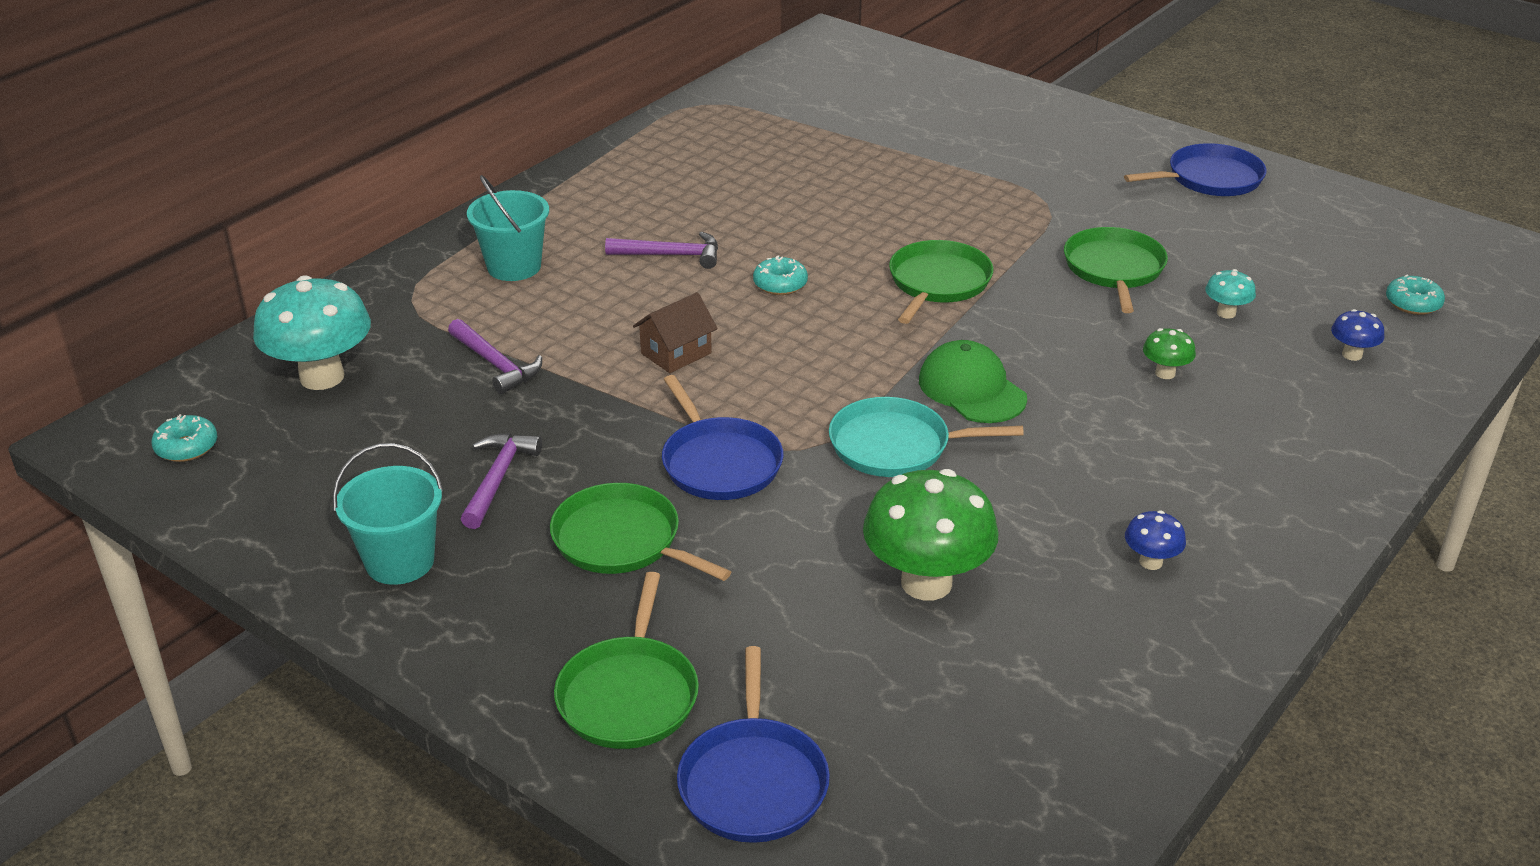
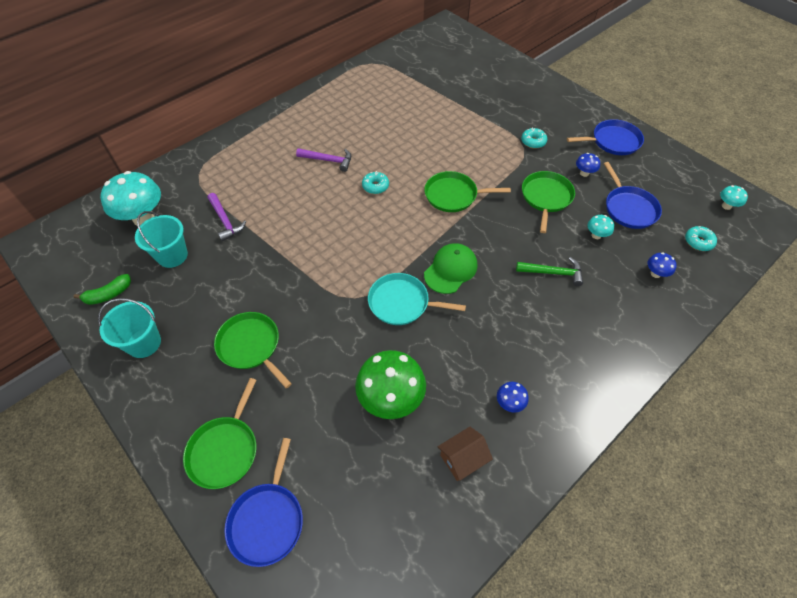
camera: 10 degrees right, 20 degrees up
(186, 447) = (70, 254): turquoise donut -> turquoise donut (533, 142)
(295, 498) = (108, 294): none -> green banana
(498, 479) = (204, 296): purple hammer -> none
(514, 267) = (252, 158): turquoise bucket -> turquoise bucket (172, 255)
(676, 353) = (312, 225): brown house -> brown house (462, 458)
(719, 463) = (312, 301): blue pan -> blue pan (629, 208)
(937, 283) = (453, 195): green pan -> green pan turned 120 degrees counterclockwise
(972, 389) = (450, 270): green cap -> green cap turned 60 degrees clockwise
(1165, 373) = (553, 273): green mushroom -> green hammer
(1173, 228) = (584, 173): none -> blue mushroom
(1445, 249) = (726, 206): none -> turquoise mushroom

